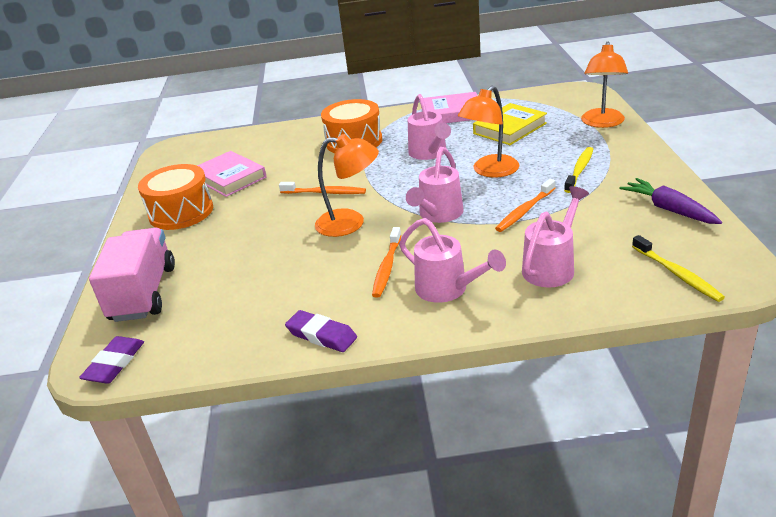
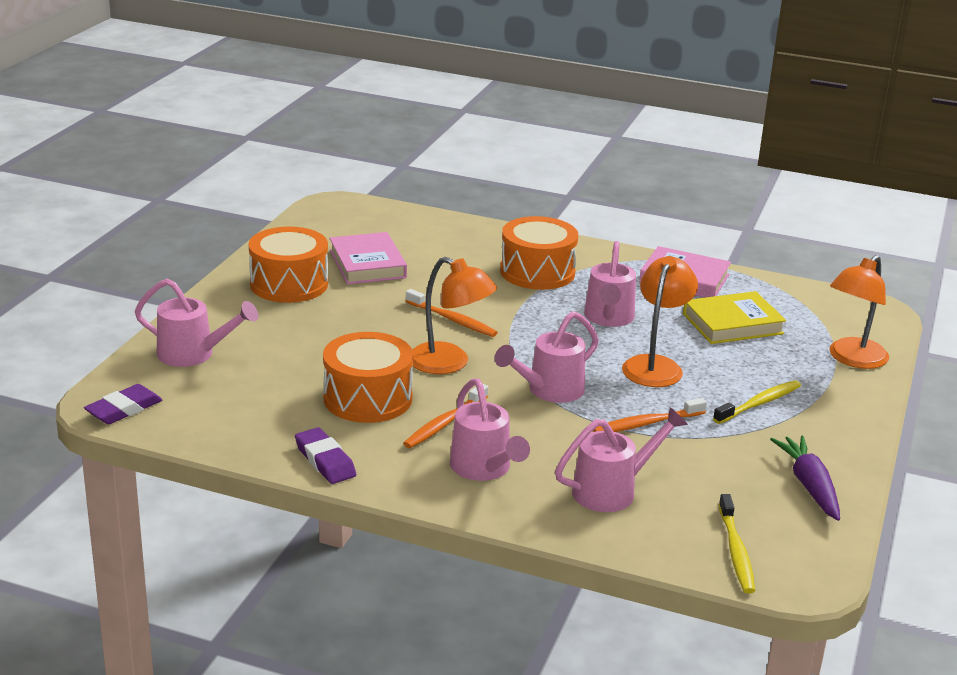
camera: 20 degrees right, 5 degrees down
(143, 293) = (193, 354): pink truck -> pink watering can
(313, 272) = (368, 398): none -> orange drum
(490, 171) = (655, 365): orange lamp -> orange lamp turned 135 degrees clockwise

